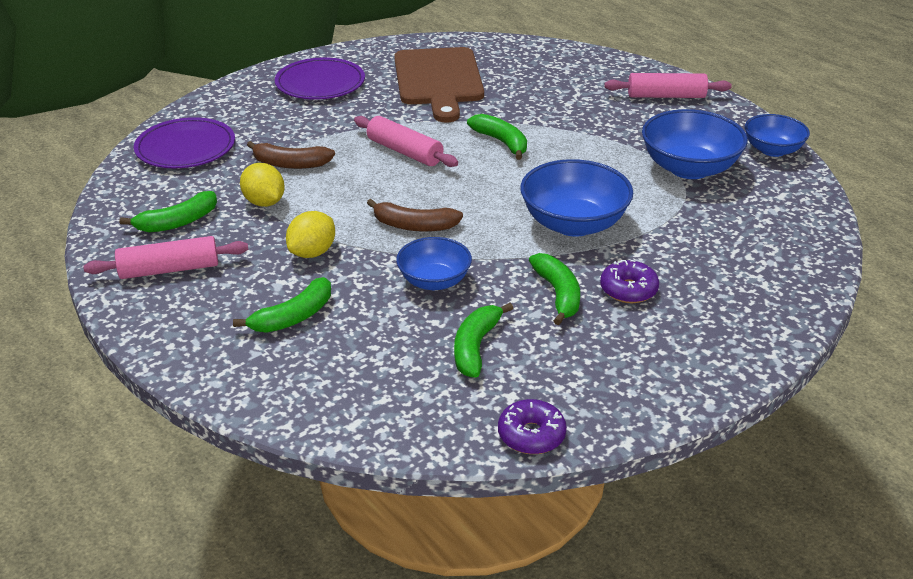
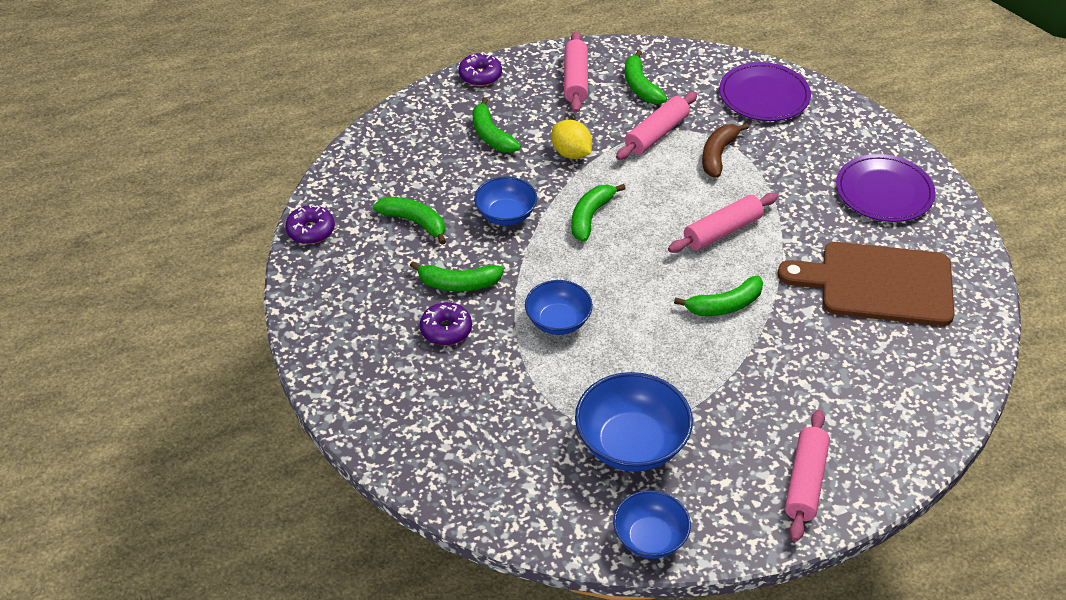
camera: 105 degrees right, 10 degrees up
(167, 349) = (480, 76): none -> purple donut
(264, 202) = (656, 134): yellow lemon -> pink rolling pin
(414, 226) = (590, 216): brown banana -> green banana
(573, 224) = (558, 321): blue bowl -> blue bowl, size x0.63

